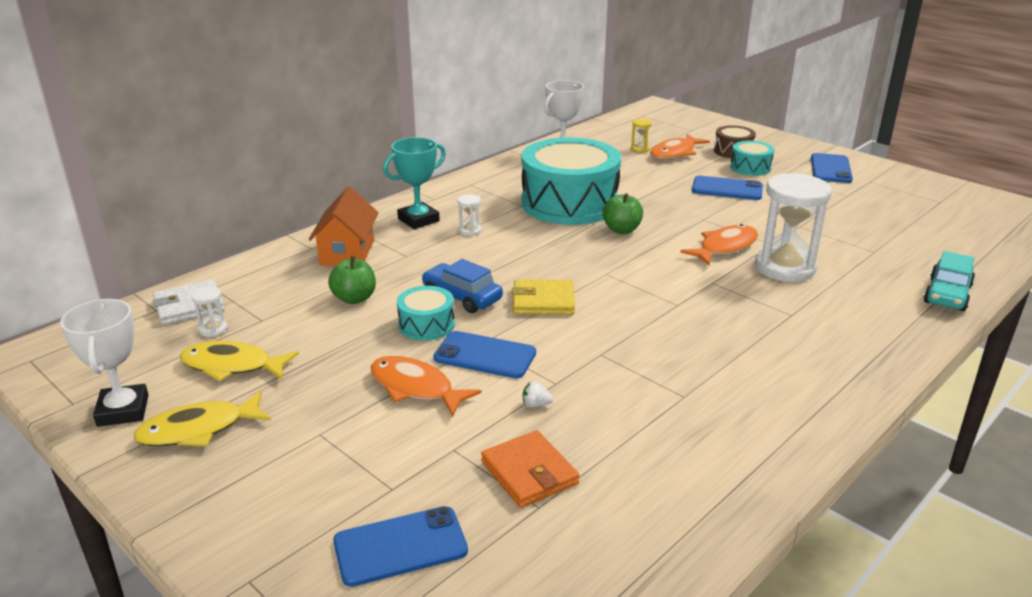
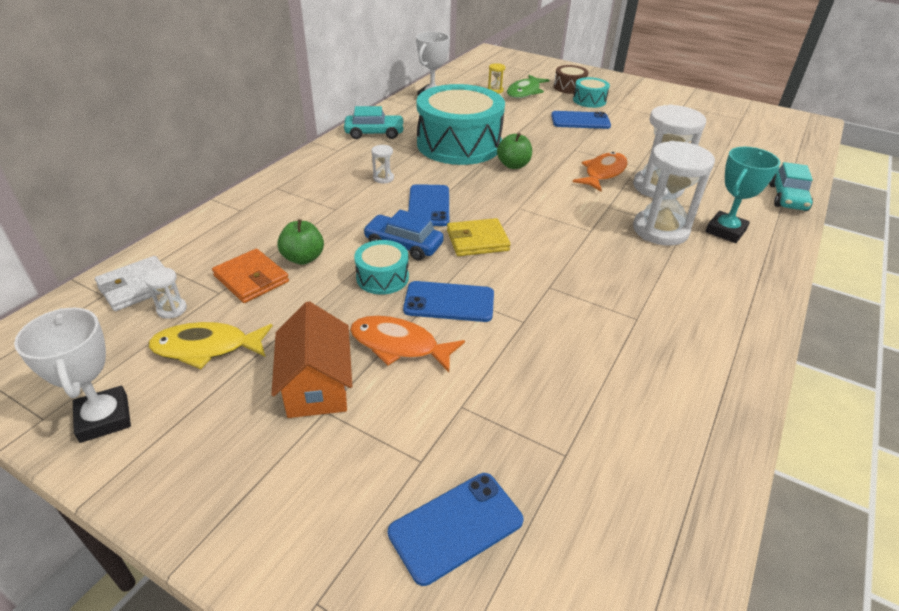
camera: 15 degrees left, 10 degrees up
(198, 430) = (196, 428): yellow fish -> none
(347, 252) = (278, 211): orange house -> orange house (317, 385)
(418, 220) = (332, 172): turquoise trophy -> turquoise trophy (725, 231)
(480, 185) = (374, 133): none -> turquoise car
(529, 473) = (541, 420): orange wallet -> orange wallet (251, 279)
(536, 405) = (516, 346): white strawberry -> none
(675, 153) = (525, 92): orange fish -> green fish
(762, 312) = (660, 230): none -> white hourglass
(831, 169) = (650, 97): blue phone -> blue phone (429, 206)

